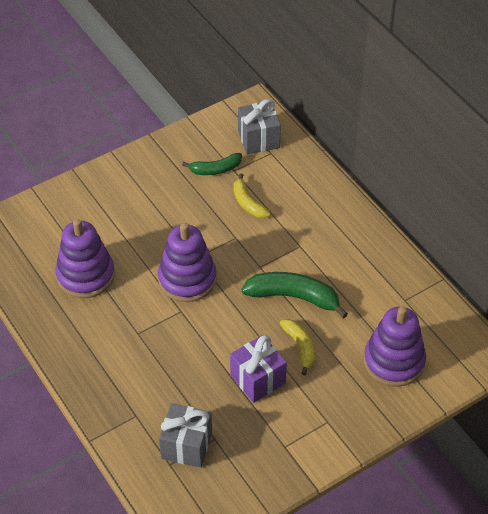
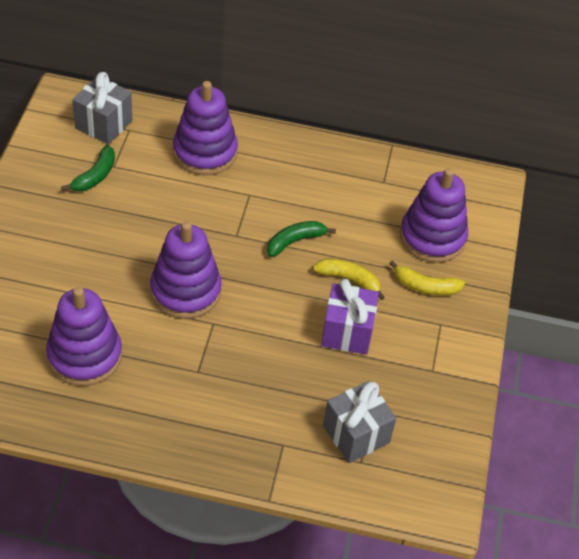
camera: 50 degrees left, 0 degrees up
(248, 203) = (161, 187): yellow banana -> yellow banana (425, 286)
(293, 297) = (295, 241): green banana -> green banana, size x0.61
(303, 199) = (205, 152): none -> purple stacking toy

